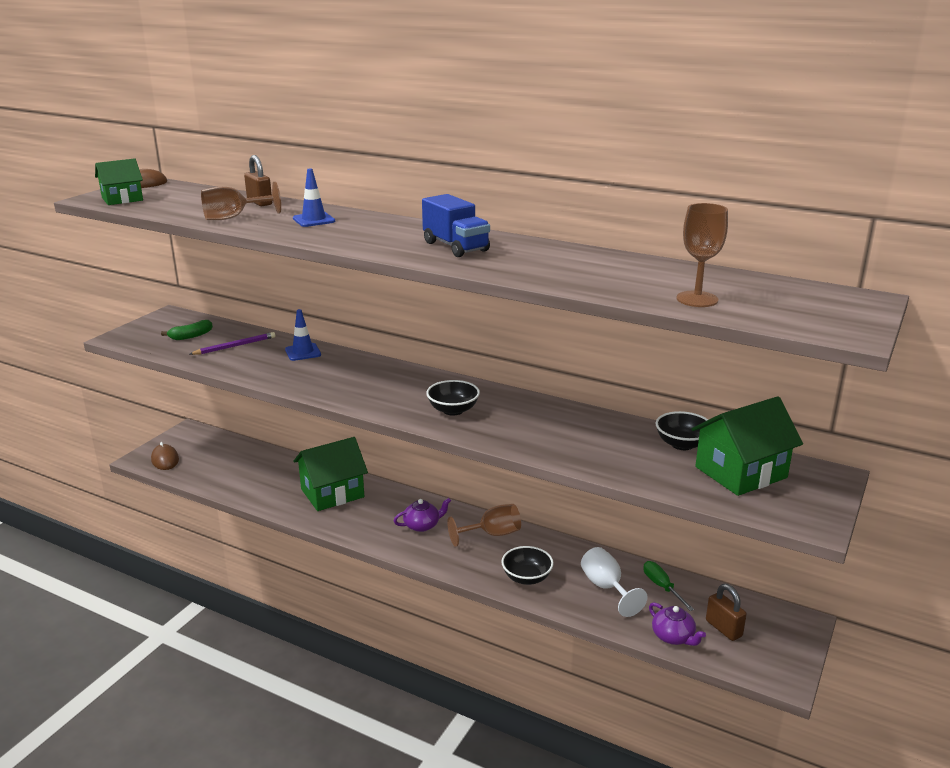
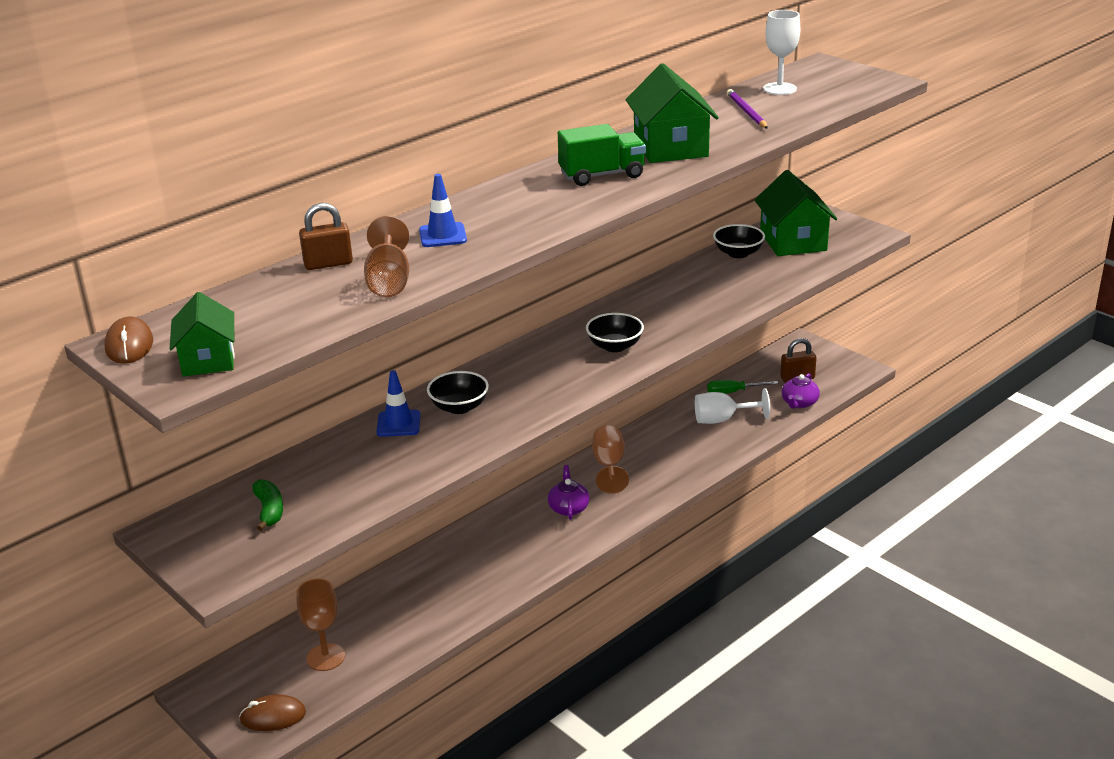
camera: 70 degrees left, 5 degrees up
(235, 346) = (337, 474): purple pencil -> purple pencil (746, 112)
(332, 493) = (463, 565): green house -> green house (670, 147)
(456, 247) = (602, 175): blue truck -> green truck
(527, 578) = (689, 459): black bowl -> black bowl (459, 407)
(673, 637) = (799, 403): purple teapot -> purple teapot turned 135 degrees clockwise
(697, 299) = (798, 109): brown goblet -> brown goblet (325, 657)
(752, 287) = (779, 89): none -> white goblet

